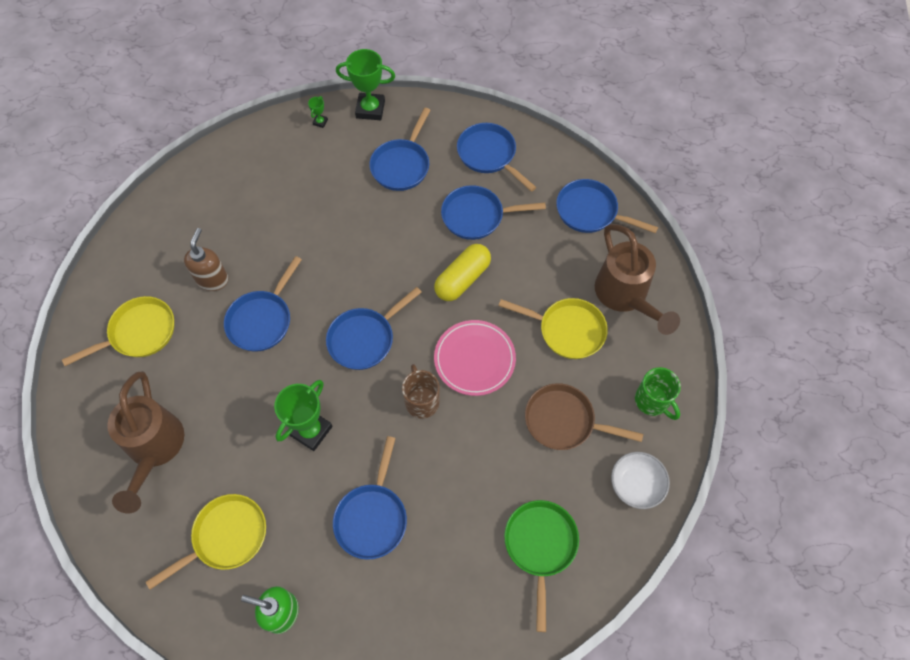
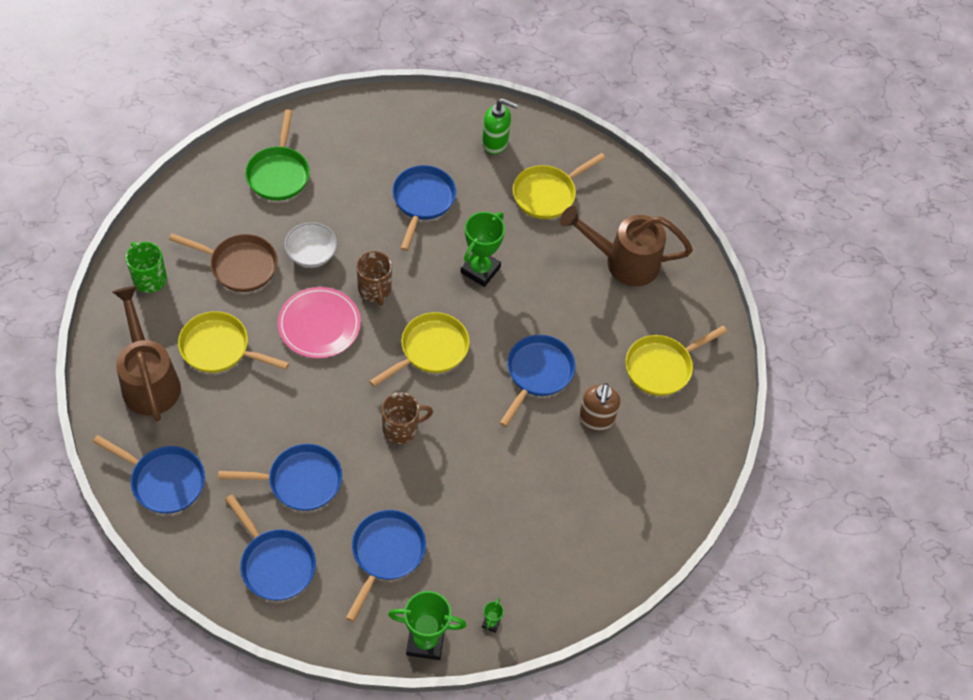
camera: 175 degrees right, 5 degrees down
(154, 450) = (622, 262): brown watering can -> brown watering can turned 75 degrees counterclockwise
(364, 339) = (430, 350): blue pan -> yellow pan
(391, 263) = (401, 428): none -> brown mug
(462, 279) = (323, 407): yellow capsule -> none
(636, 484) = (184, 212): white bowl -> white bowl (311, 254)

